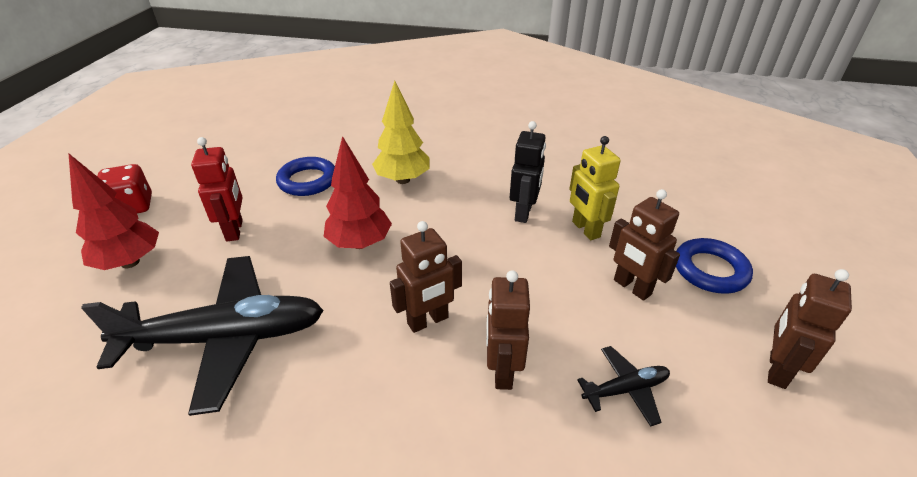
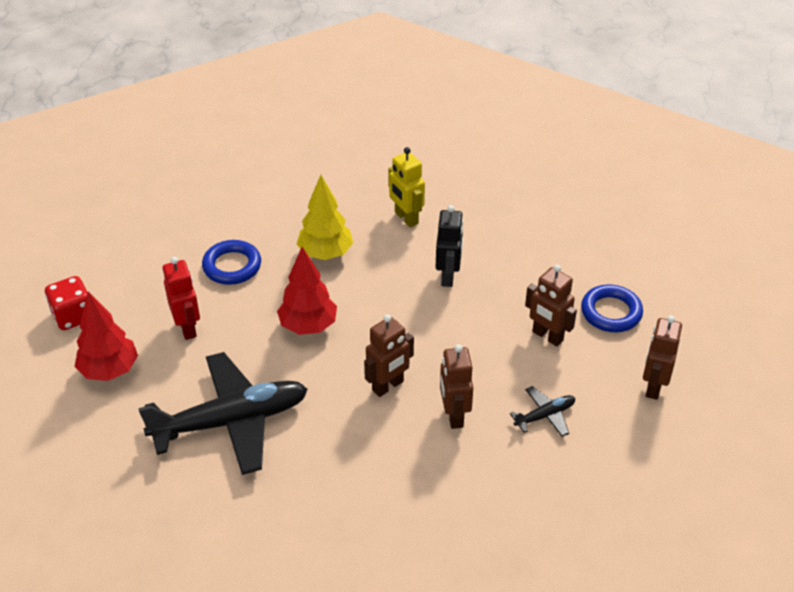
camera: 10 degrees left, 5 degrees up
(585, 229) = (505, 287): yellow robot -> yellow robot (406, 218)

